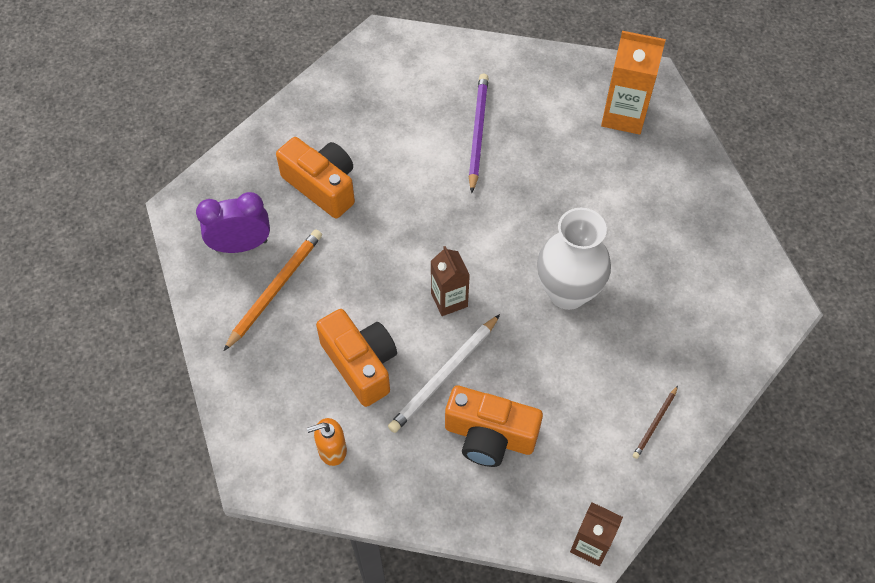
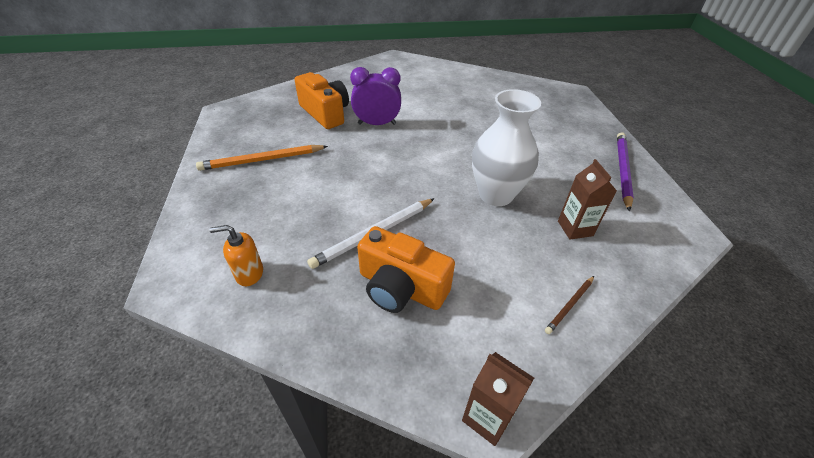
camera: 10 degrees right, 15 degrees down
(241, 245) = (252, 134): purple clock -> purple clock (377, 124)
(275, 289) = (262, 160): orange pencil -> orange pencil turned 150 degrees counterclockwise
(361, 364) = (305, 215): orange camera -> none
(449, 300) = (395, 185): brown carton -> brown carton (575, 228)
(477, 132) = (444, 102): purple pencil -> purple pencil (622, 170)
(624, 115) = (552, 107): orange carton -> none

